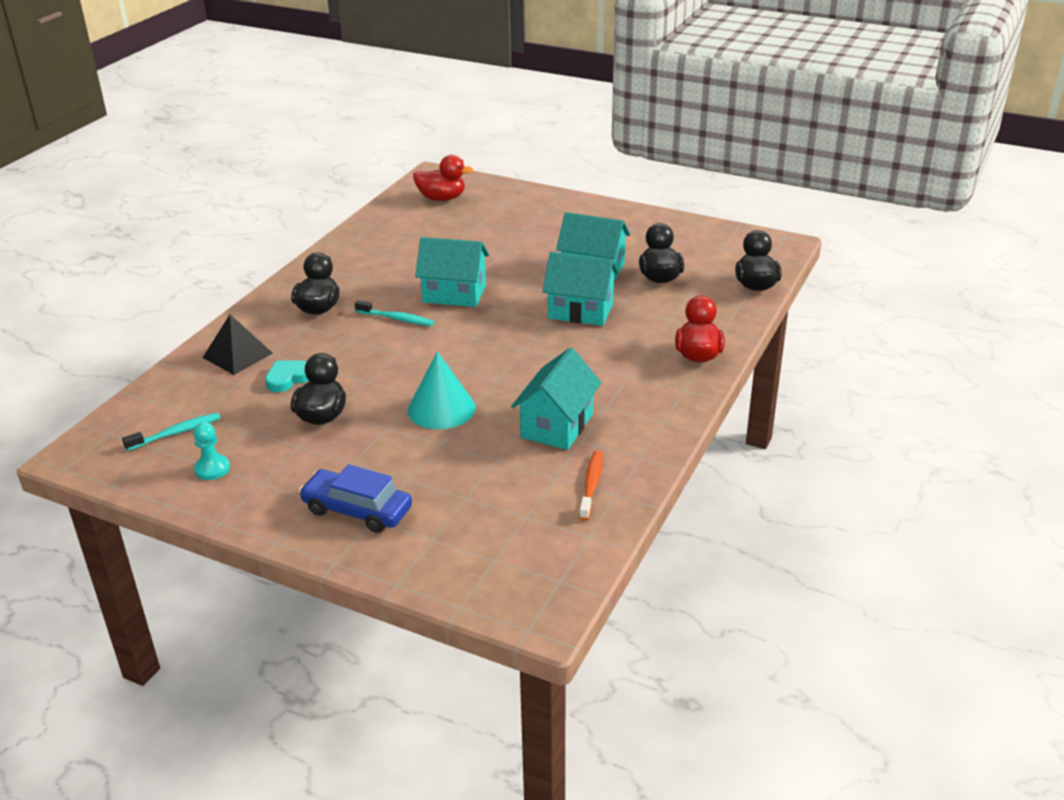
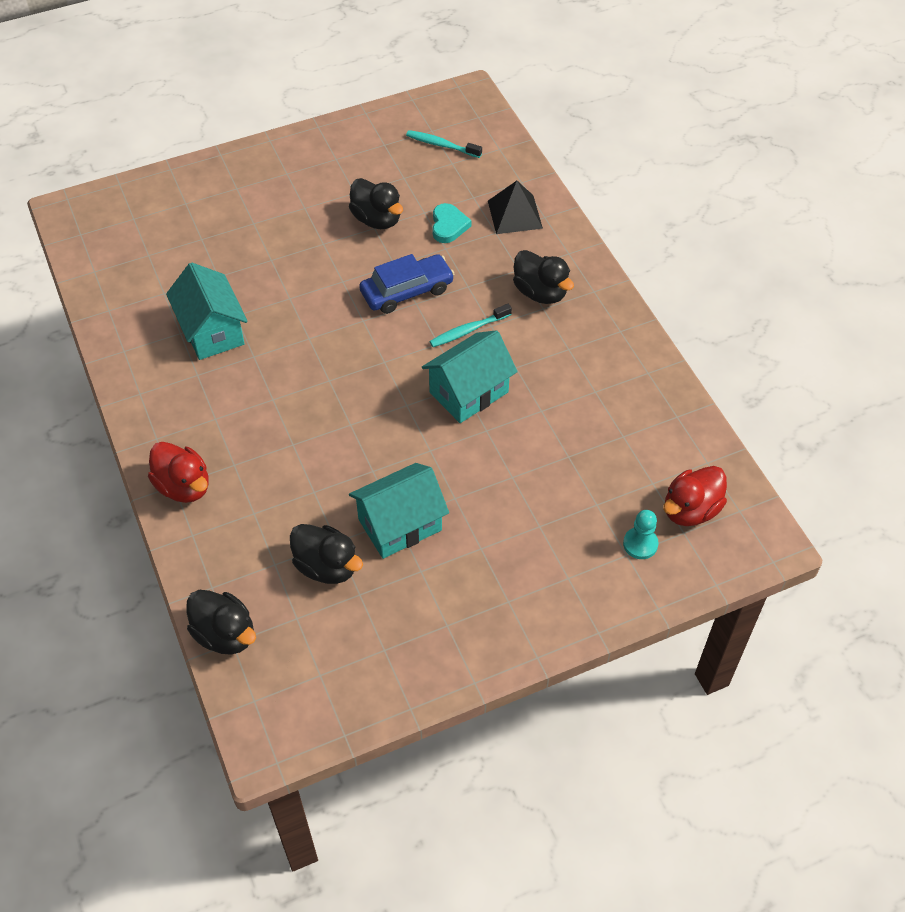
camera: 130 degrees right, 20 degrees up
(176, 433) = (441, 145): turquoise toothbrush -> turquoise toothbrush turned 105 degrees clockwise
(212, 469) = (378, 144): turquoise pawn -> turquoise pawn (640, 544)
(357, 510) = (254, 186): blue car -> blue car (407, 291)
(441, 409) = (309, 283): turquoise cone -> none
(580, 311) = (341, 459): turquoise house -> none
(591, 485) = (133, 305): orange toothbrush -> none

